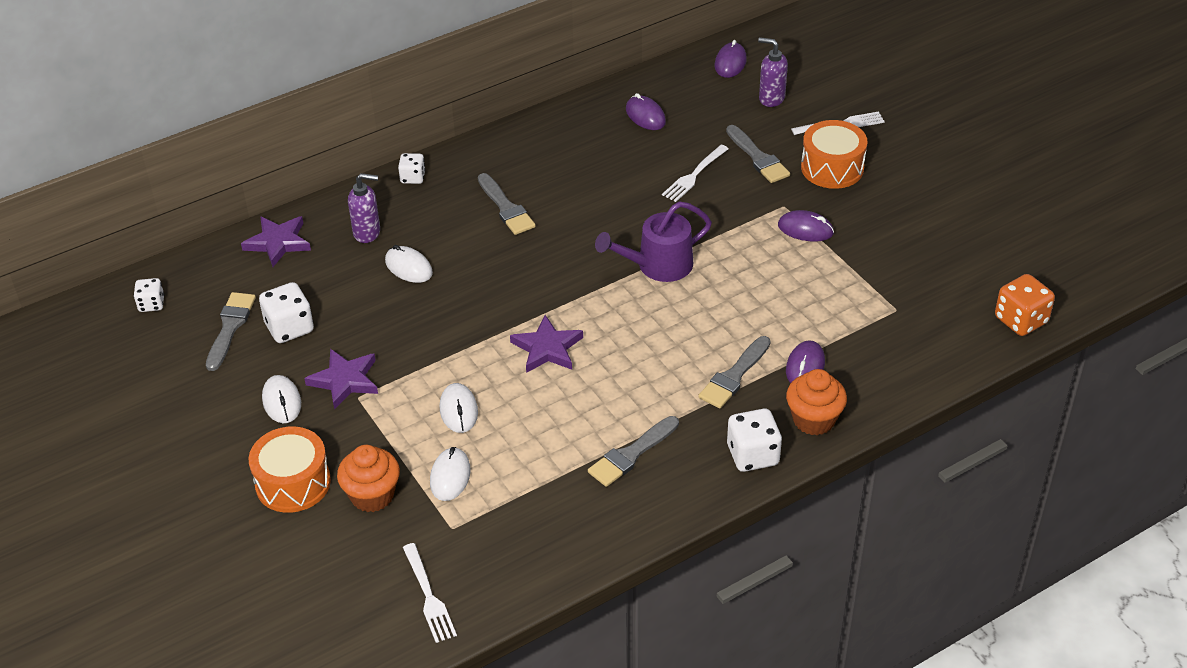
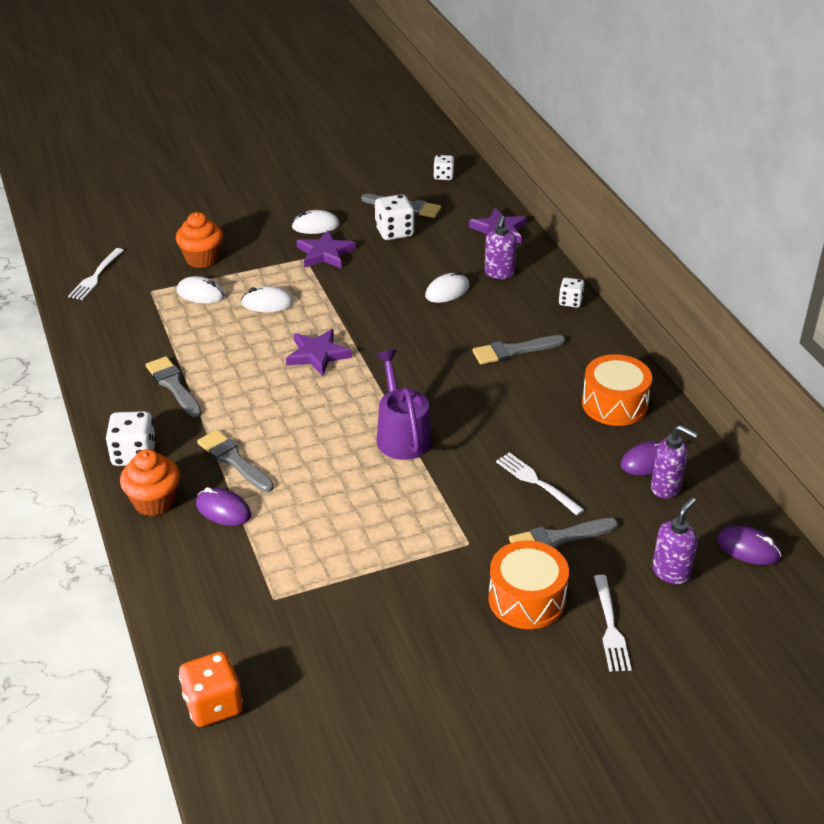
camera: 100 degrees right, 5 degrees down
(293, 483) = (232, 227): orange drum -> orange drum (614, 404)
(429, 596) = (96, 276): white fork -> white fork turned 60 degrees counterclockwise
(675, 105) = (666, 487): none -> purple soap dispenser
(805, 229) = (424, 552): purple mouse -> none

